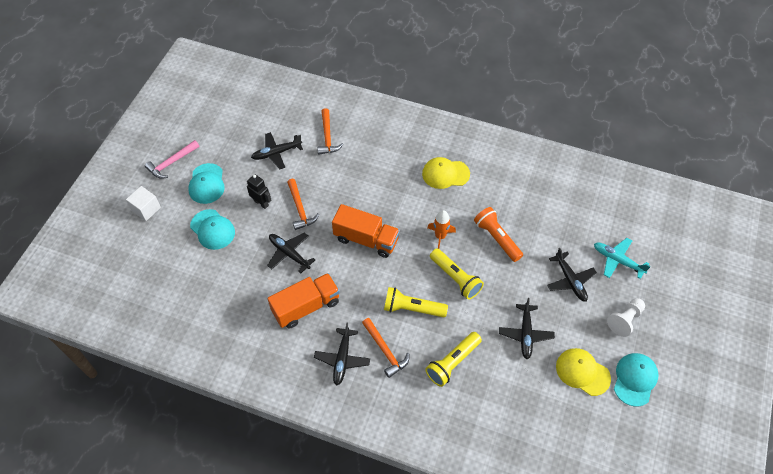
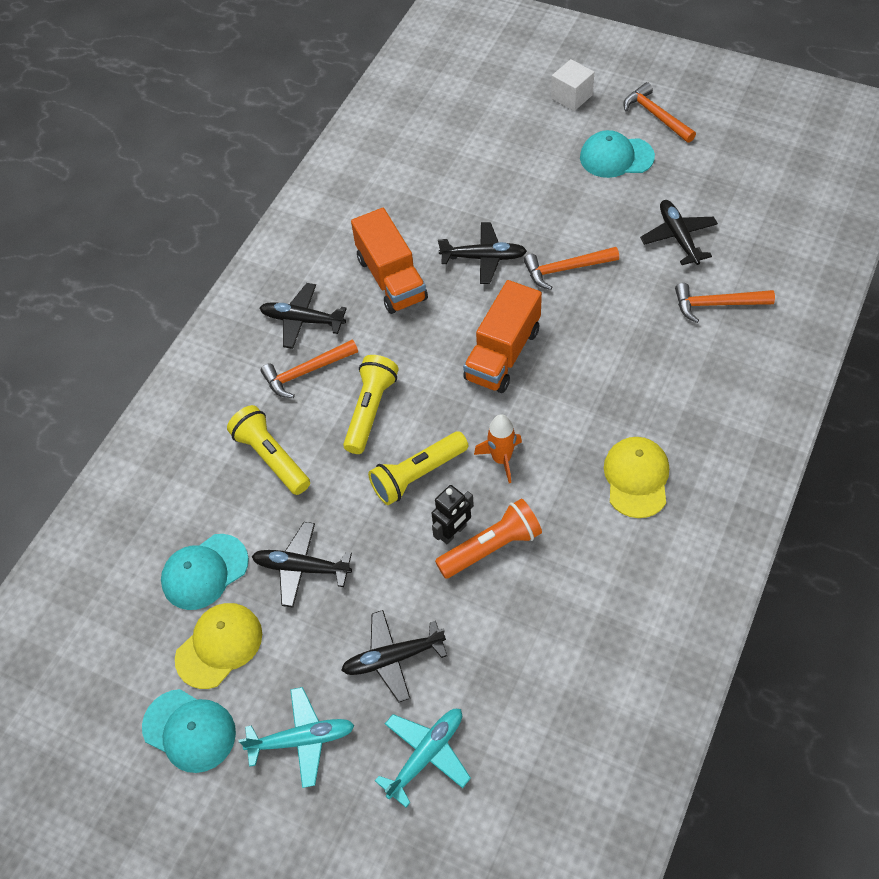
camera: 100 degrees right, 0 degrees up
(172, 163) = (656, 116): pink hammer -> orange hammer
(212, 229) = (532, 169): turquoise cap -> turquoise cap (204, 572)
(261, 203) = (578, 222): black robot -> black robot (453, 532)
(289, 254) = (483, 258): black plane -> black plane turned 45 degrees clockwise
(625, 320) = (301, 739): white pawn -> turquoise plane

